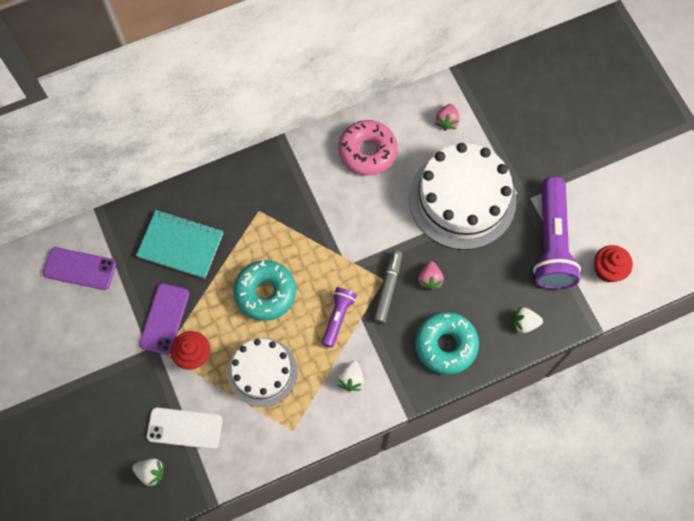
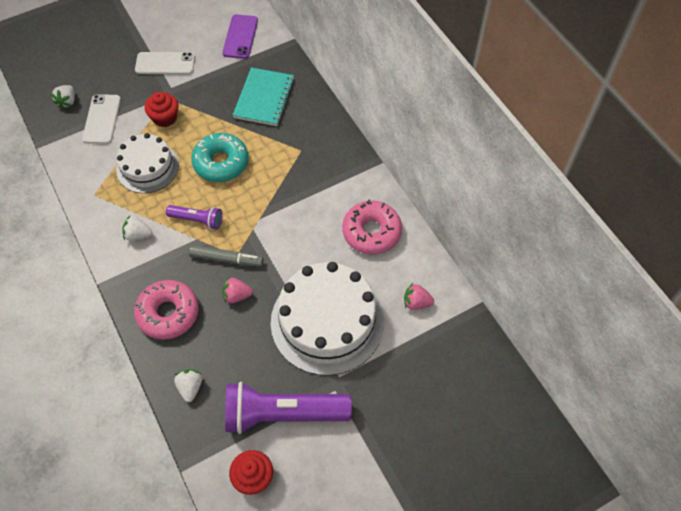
camera: 85 degrees right, 10 degrees down
(108, 356) = (165, 63): none -> white phone
(164, 319) = (197, 95): purple phone -> none
(445, 345) = (168, 313): turquoise donut -> pink donut

